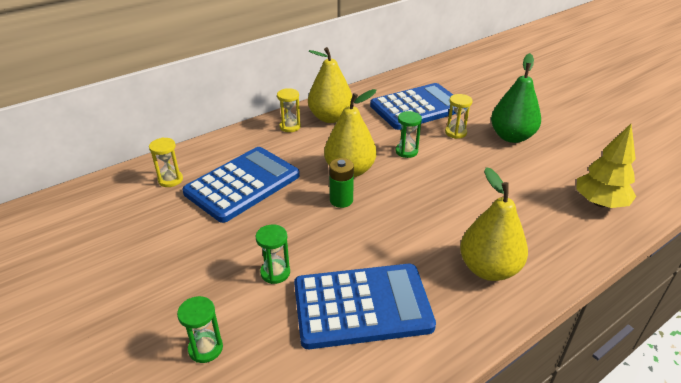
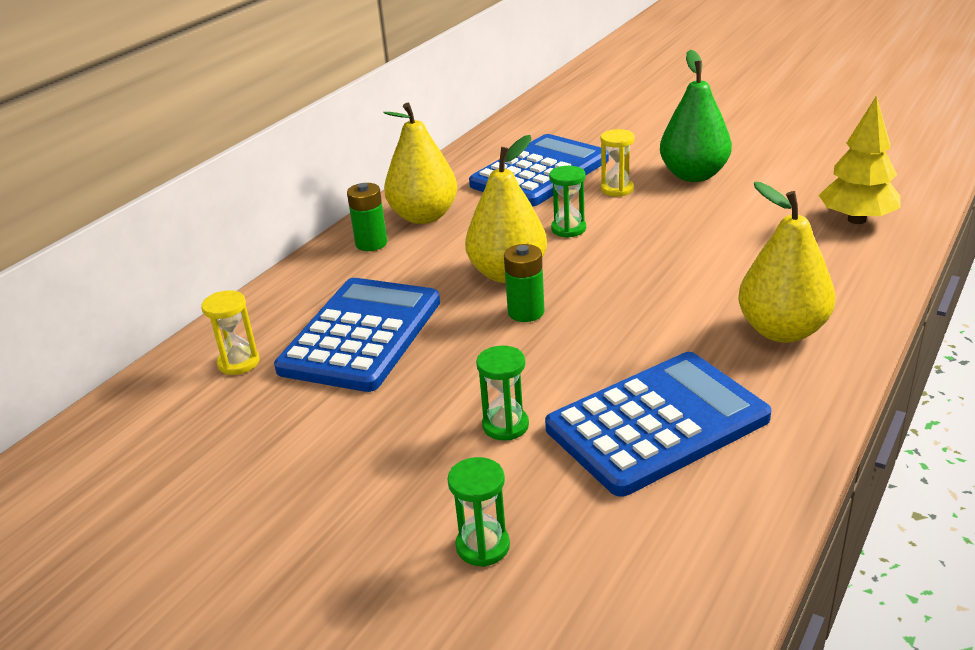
camera: 20 degrees left, 5 degrees down
(290, 127) = (371, 243): yellow hourglass -> green battery

